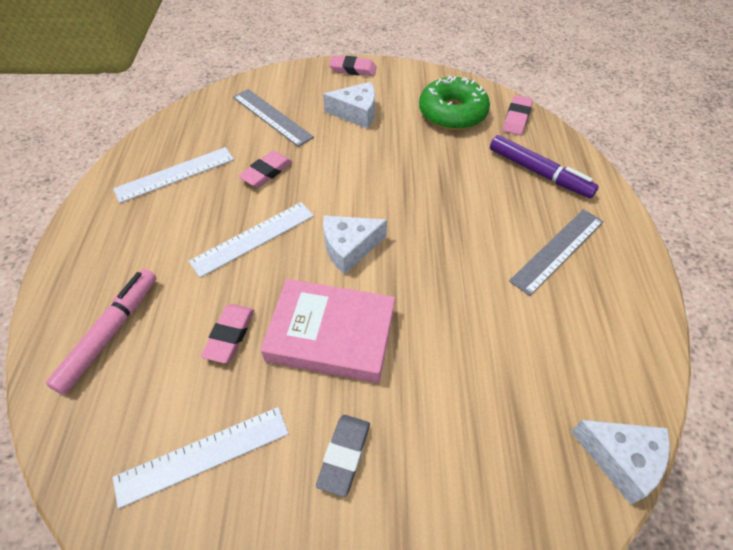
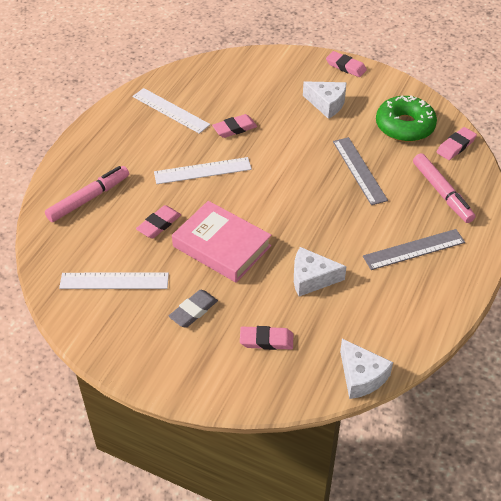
camera: 25 degrees right, 5 degrees down
(175, 174) = (170, 110): white ruler -> white ruler turned 45 degrees clockwise
(272, 117) = (260, 88): grey ruler -> grey ruler (359, 170)
(349, 248) = (264, 198): white cheese -> white cheese (311, 278)
(469, 459) = (266, 340): none -> pink eraser
(539, 173) = (442, 193): purple marker -> pink marker

